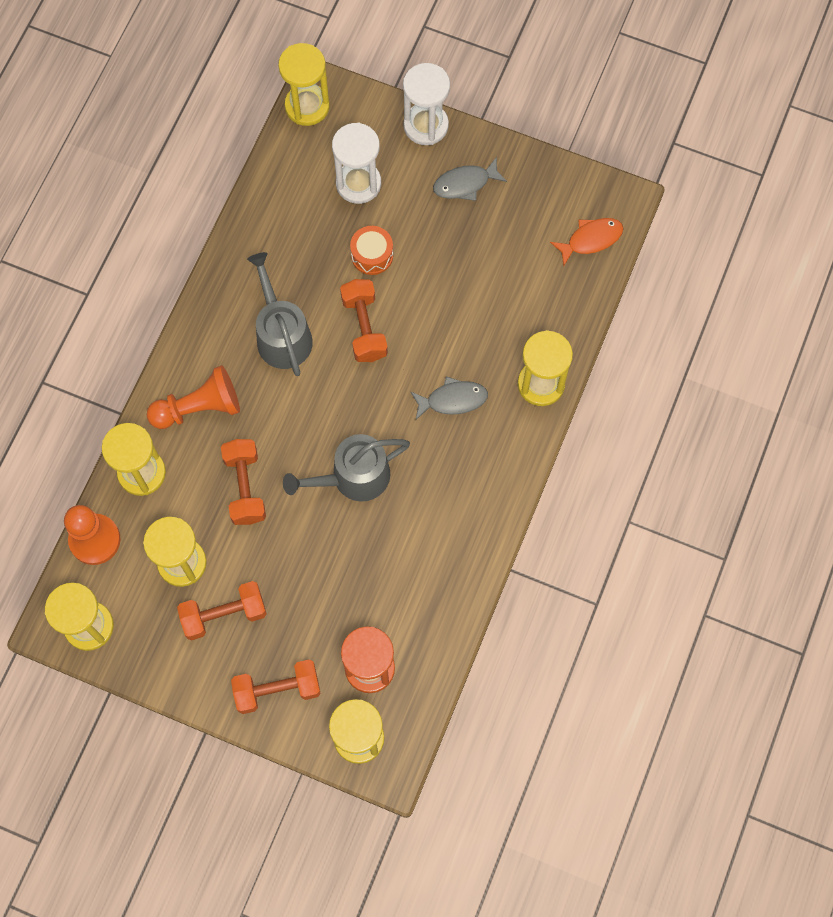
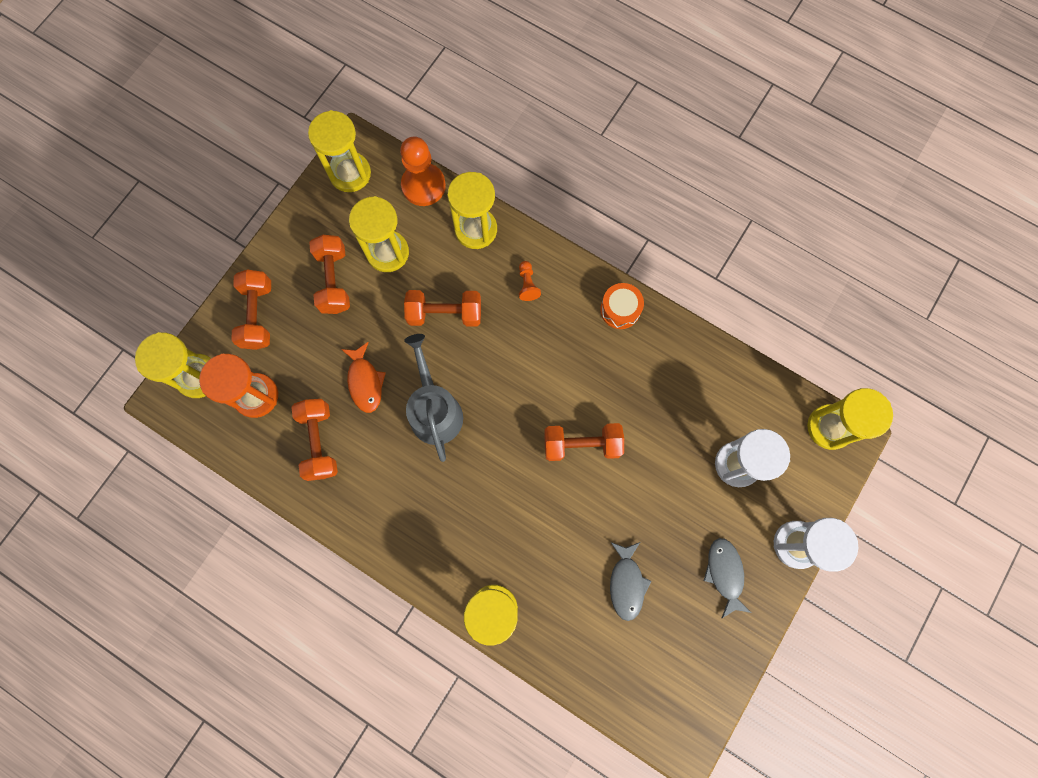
camera: 100 degrees right, 5 degrees up
(199, 408) = (527, 284): orange pawn -> orange pawn, size x0.48
(282, 335) = (586, 367): grey watering can -> none
(372, 255) = (657, 464): orange drum -> orange drum (620, 310)
(408, 588) = (319, 442): none -> orange dumbbell
(453, 400) = (493, 517): grey fish -> grey fish (626, 583)
(591, 239) = (644, 697): orange fish -> orange fish (365, 382)

